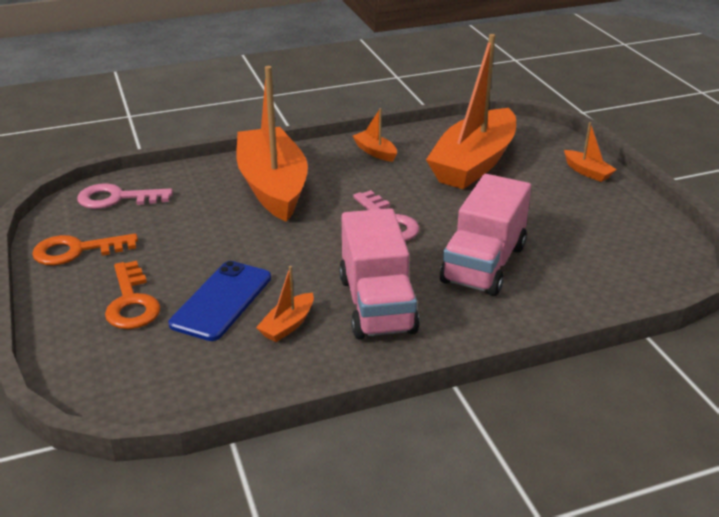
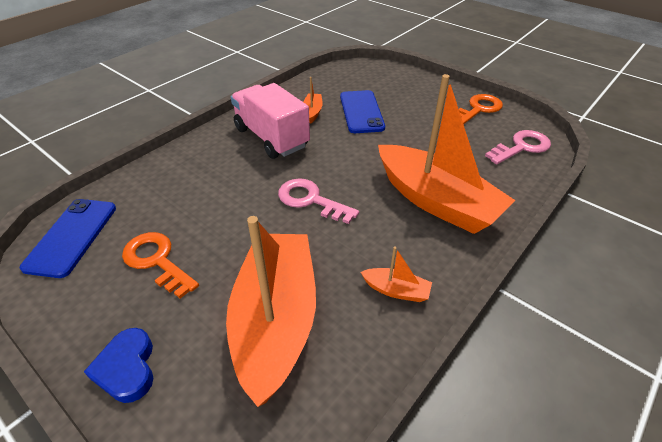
camera: 150 degrees right, 10 degrees up
(132, 302) = (405, 97): orange key -> orange key (156, 261)
(483, 264) = (213, 189): pink truck -> none
(587, 172) = (127, 368): orange boat -> blue heart
(647, 265) = (72, 236): none -> blue phone

